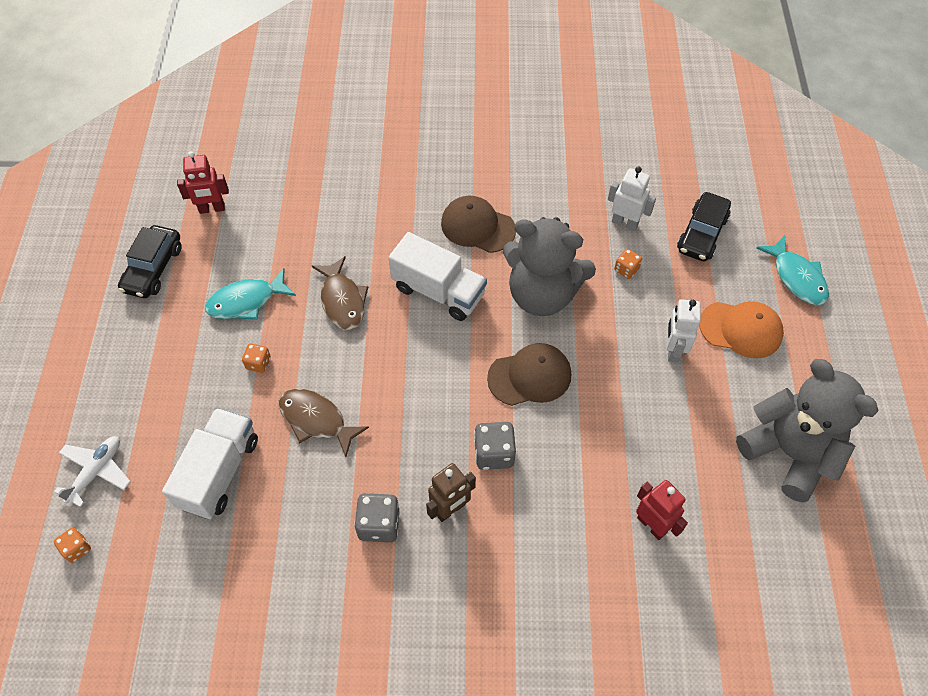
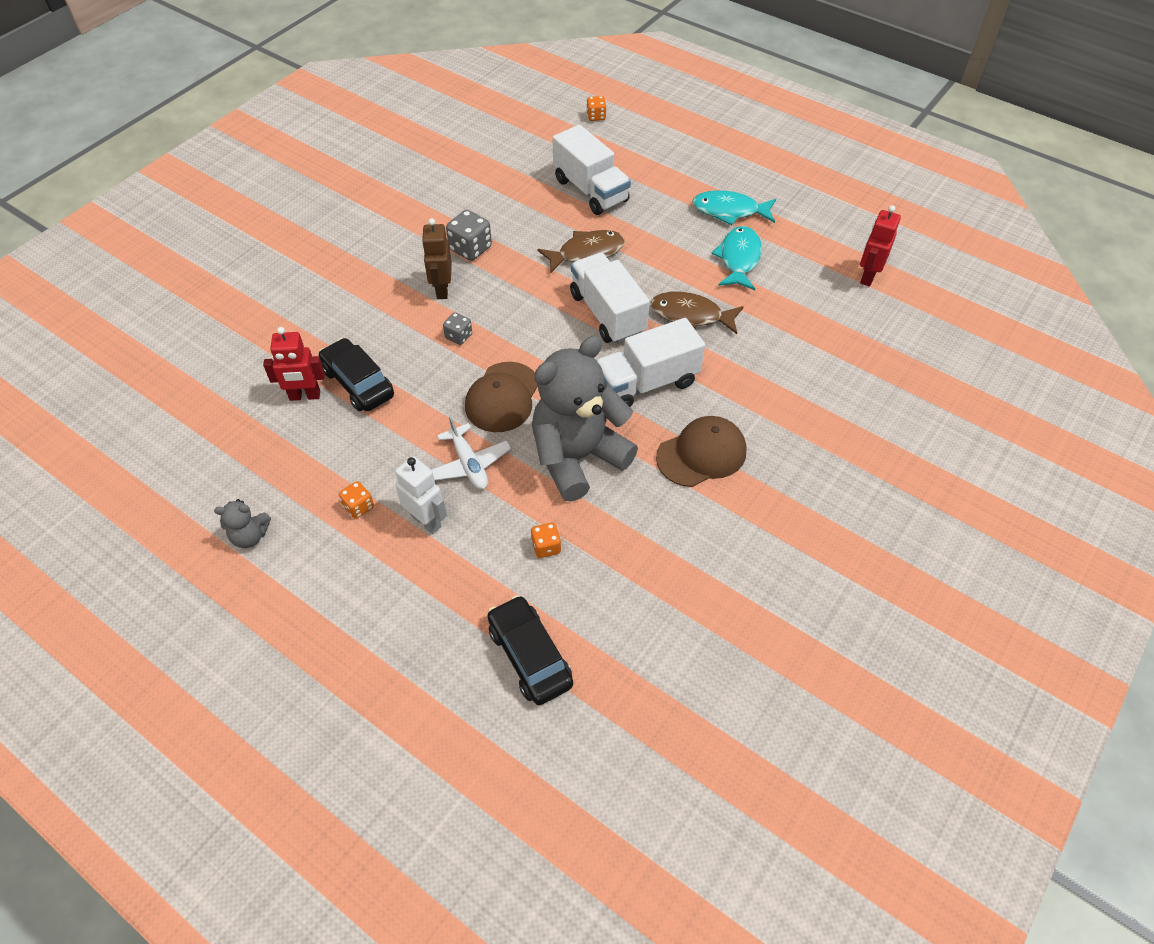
camera: 125 degrees right, 5 degrees down
(96, 471) = (647, 139): white plane -> white plane (469, 464)
(153, 268) = (819, 220): black car -> black car (358, 383)
(258, 363) = (668, 243): orange dice -> orange dice (358, 507)
(383, 359) = (607, 314): none -> white truck
(494, 453) = (458, 336): grey dice -> grey dice, size x0.60
(625, 223) = (605, 589): white robot -> none
(741, 329) = (391, 598): orange cap -> none
(789, 453) = (250, 536): grey teddy bear -> grey teddy bear, size x0.42
(797, 277) = (394, 709): turquoise fish -> turquoise fish (729, 211)

